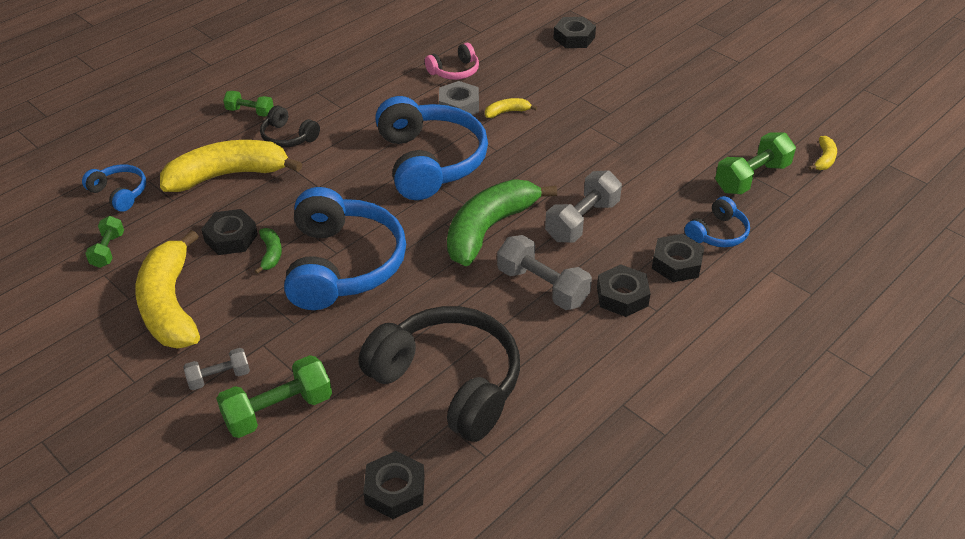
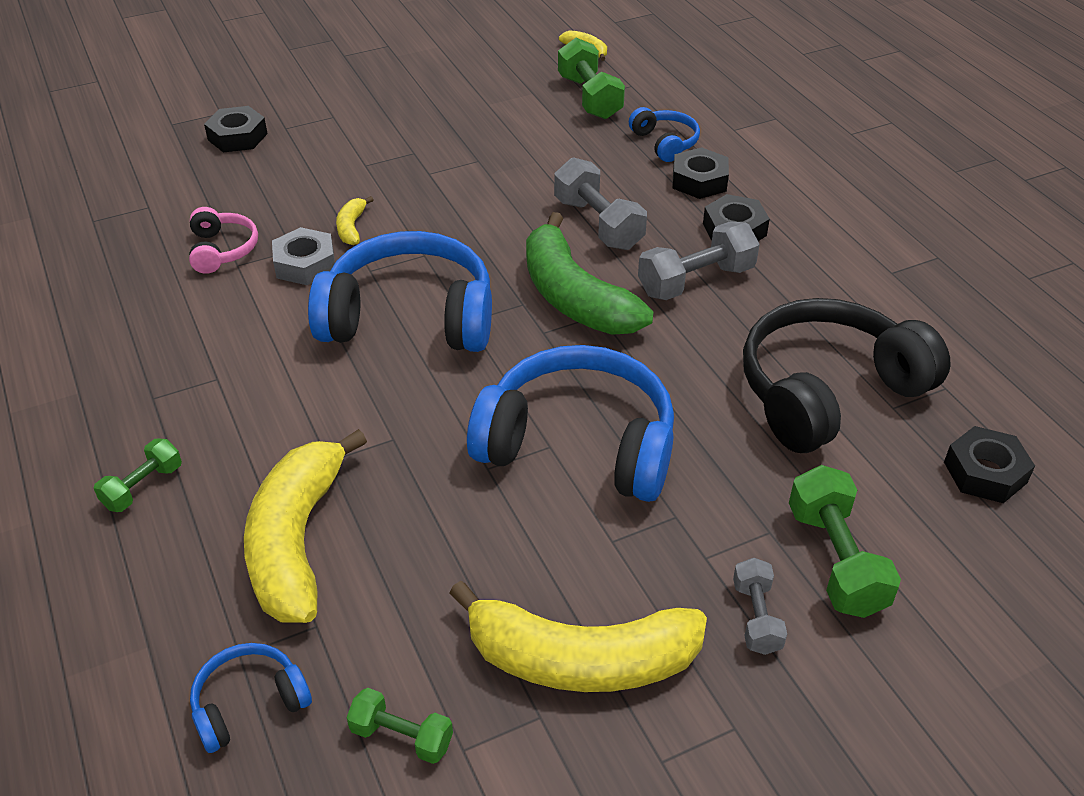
camera: 70 degrees left, 0 degrees up
(231, 237) = (457, 559): black nut -> none
(271, 254) = (519, 517): green banana -> none
(288, 137) = (247, 451): black headphones -> none

